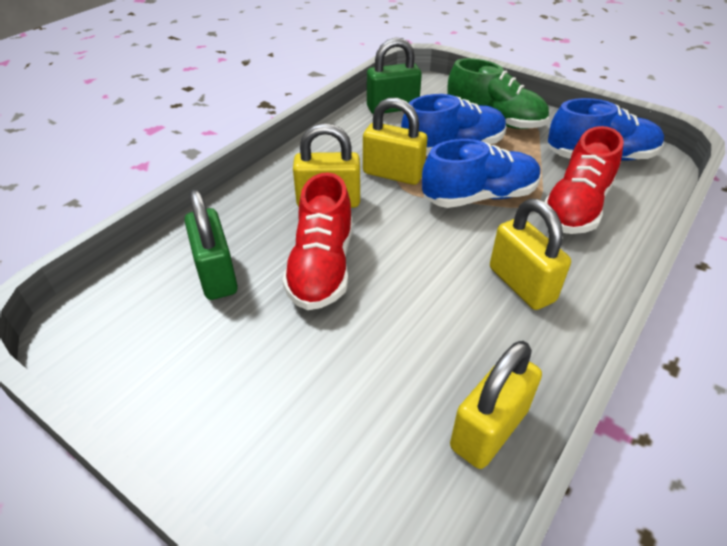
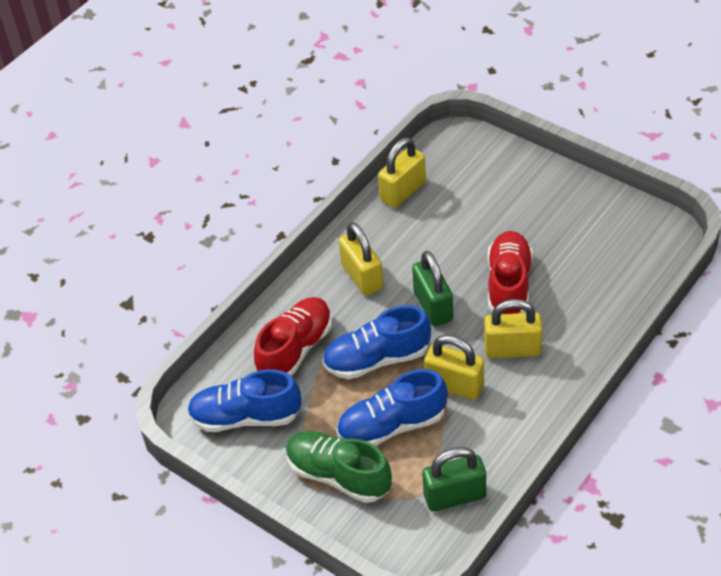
camera: 175 degrees left, 5 degrees up
(216, 275) = (587, 276): green padlock -> green padlock (433, 306)

